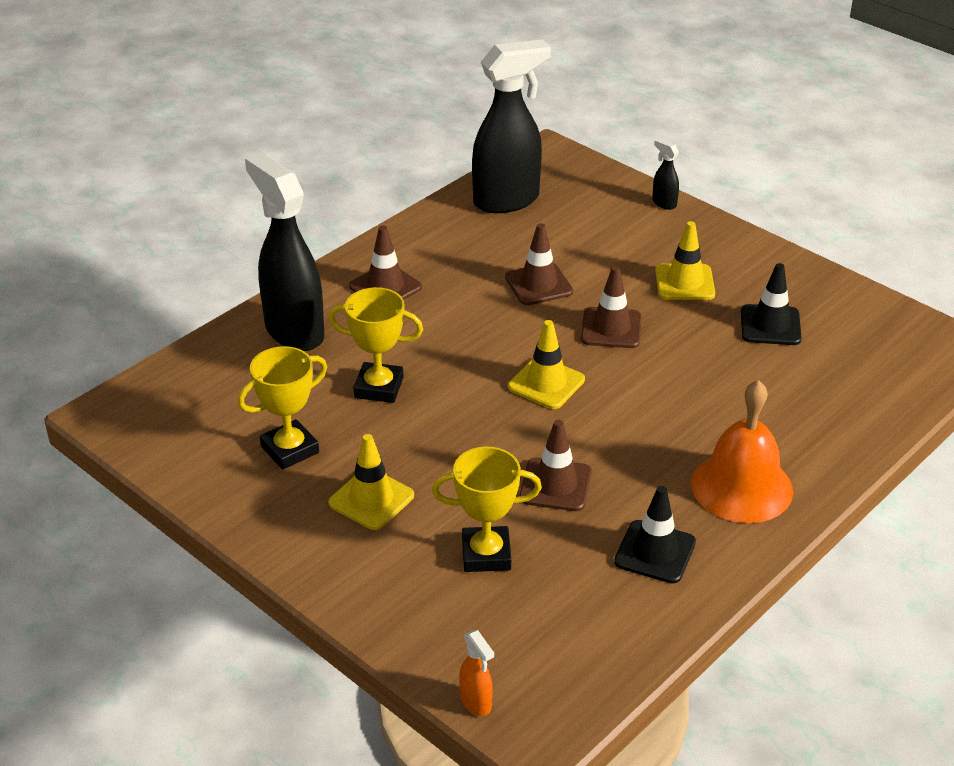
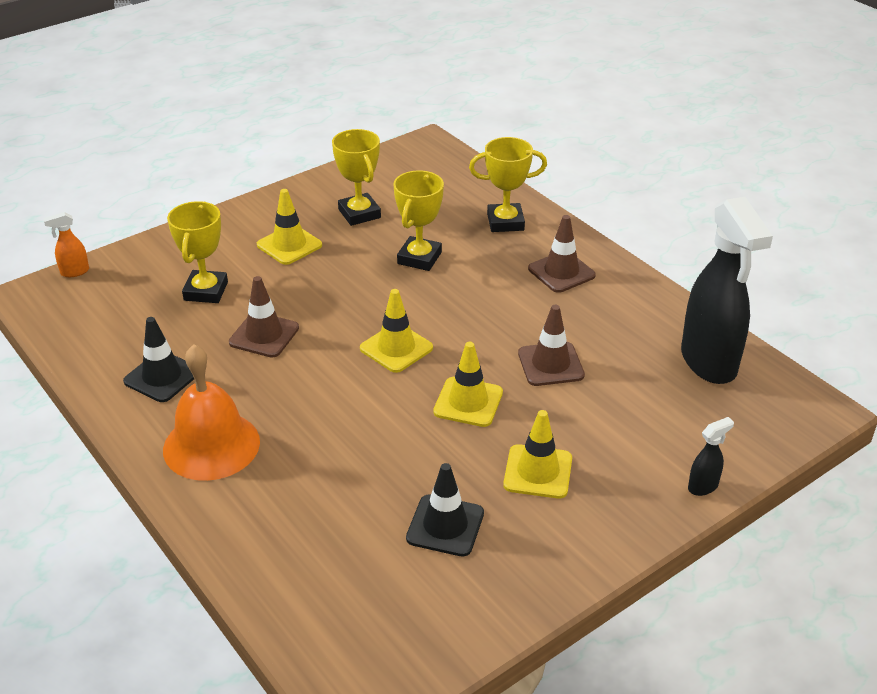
camera: 100 degrees right, 0 degrees up
(294, 331) = (505, 222): black spray bottle -> yellow trophy
(611, 328) = (468, 402): brown traffic cone -> yellow traffic cone

